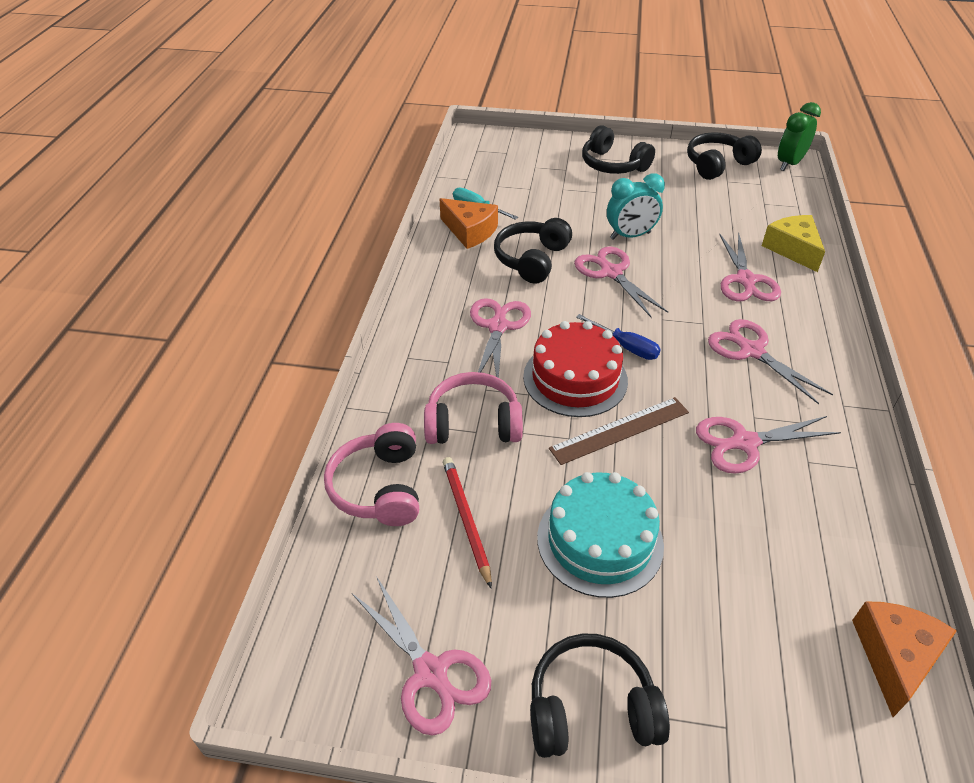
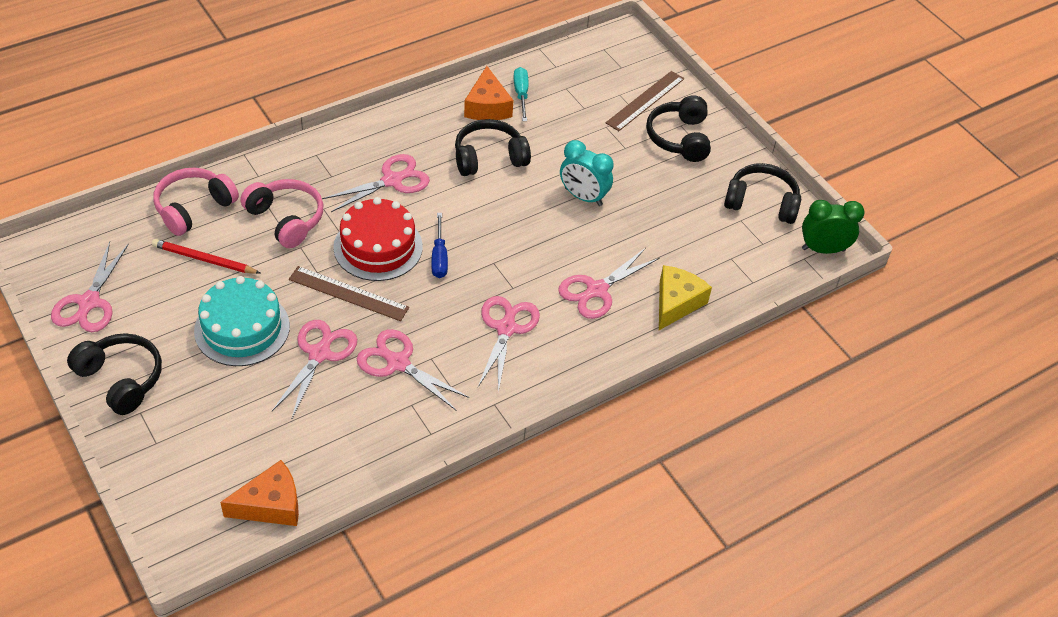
camera: 45 degrees right, 5 degrees up
(466, 519) = (204, 259): red pencil -> red pencil turned 105 degrees counterclockwise
(555, 160) = (645, 100): none -> brown ruler
(611, 273) = (521, 208): pink scissors -> pink scissors (319, 354)

